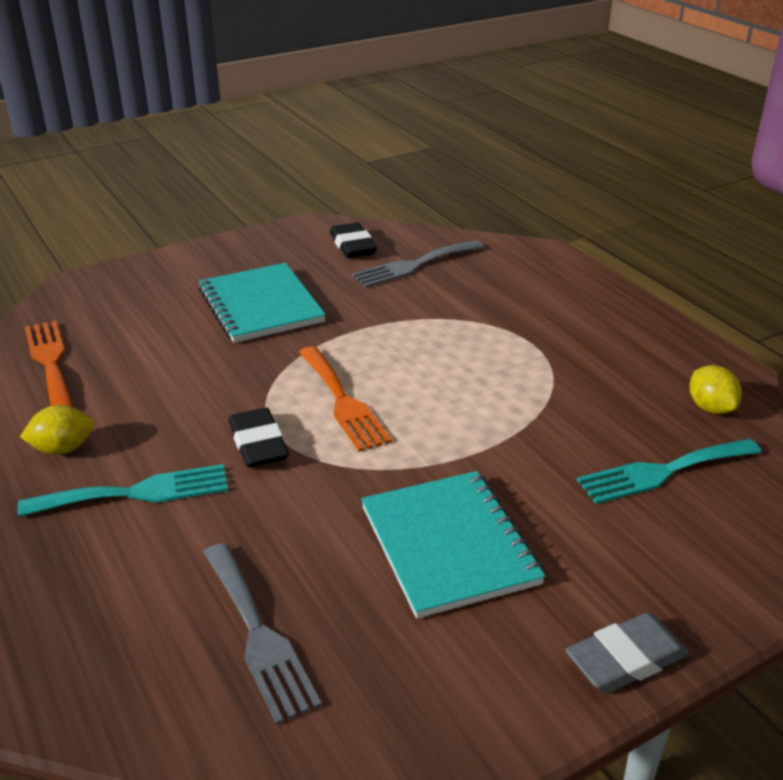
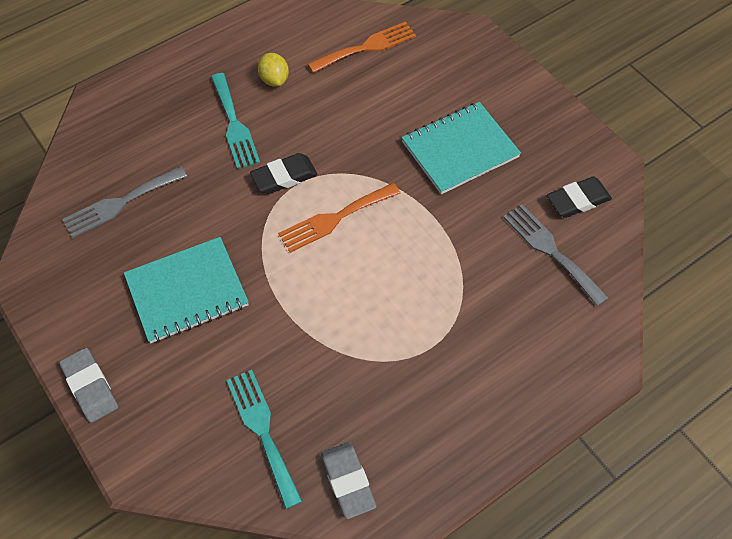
camera: 85 degrees right, 25 degrees up
(710, 408) = (348, 481): yellow lemon -> grey eraser

